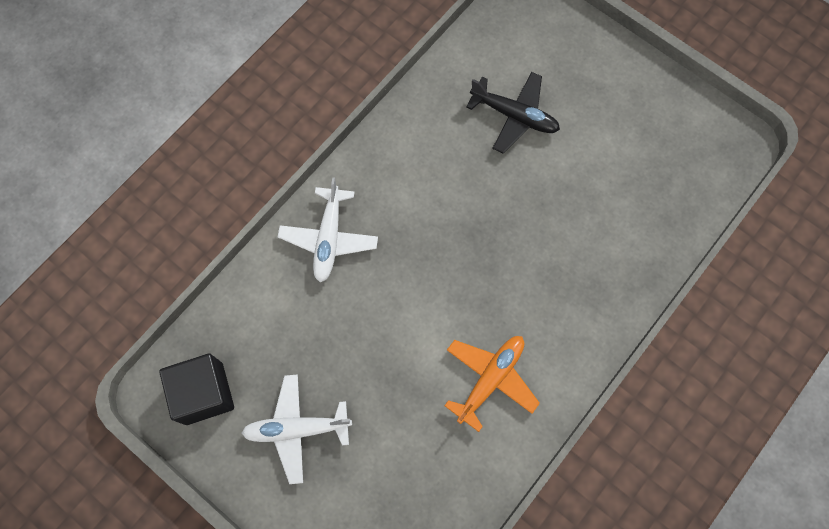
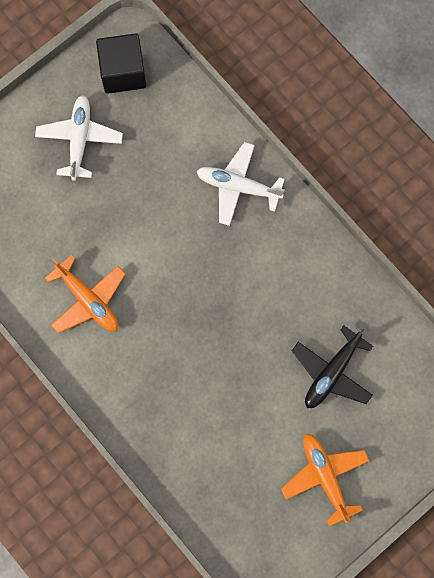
camera: 100 degrees right, 5 degrees up
(620, 107) = (325, 476): none -> orange plane

